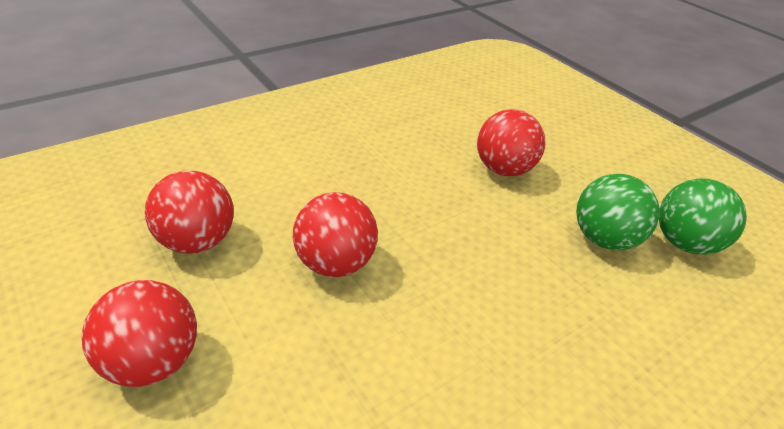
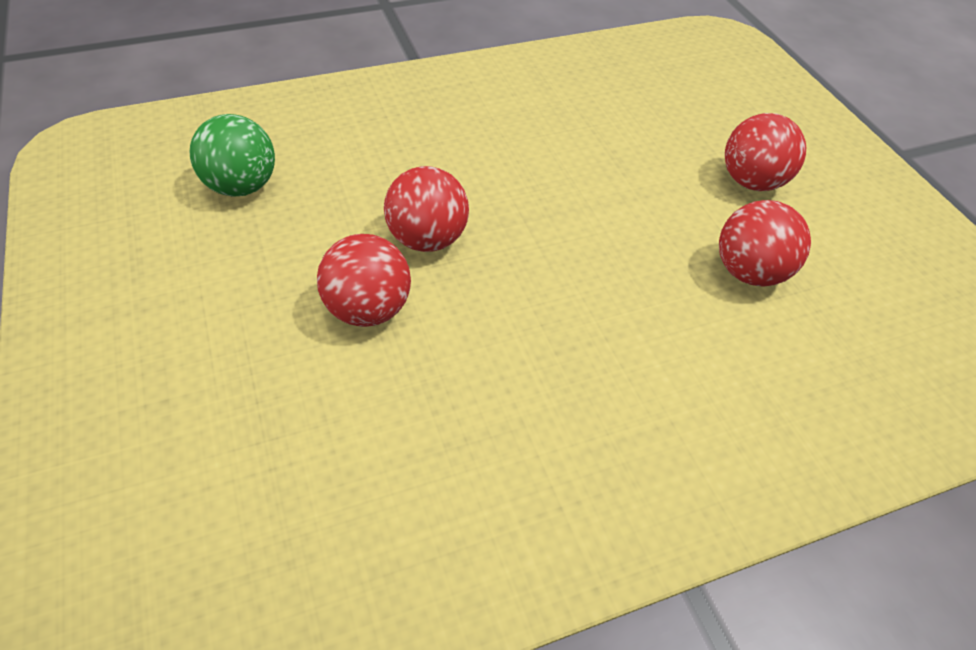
camera: 165 degrees left, 10 degrees up
(335, 263) = (610, 227): red ball -> red ball (427, 239)
(604, 239) = (323, 204): green ball -> none

